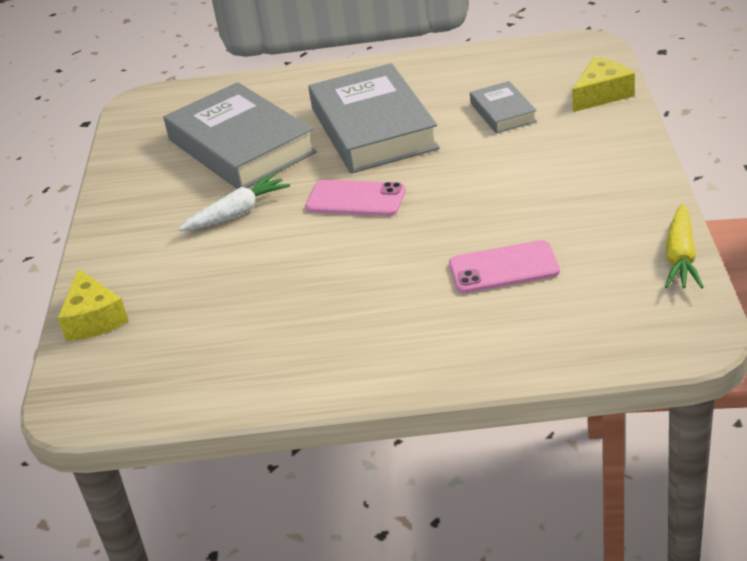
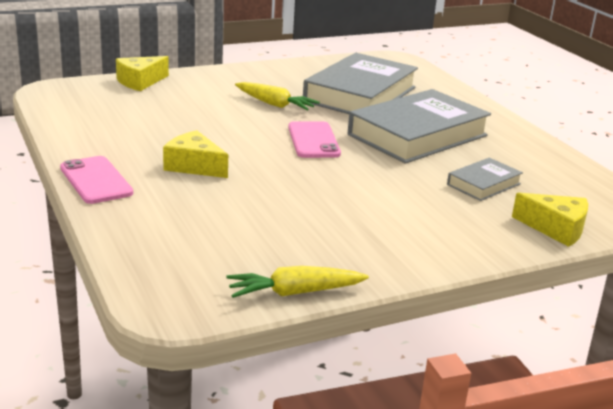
camera: 60 degrees right, 10 degrees down
(237, 213) = (274, 104): white carrot -> yellow carrot
(387, 294) = (194, 166): none -> yellow cheese
(503, 268) = (244, 207): pink phone -> pink phone (96, 180)

